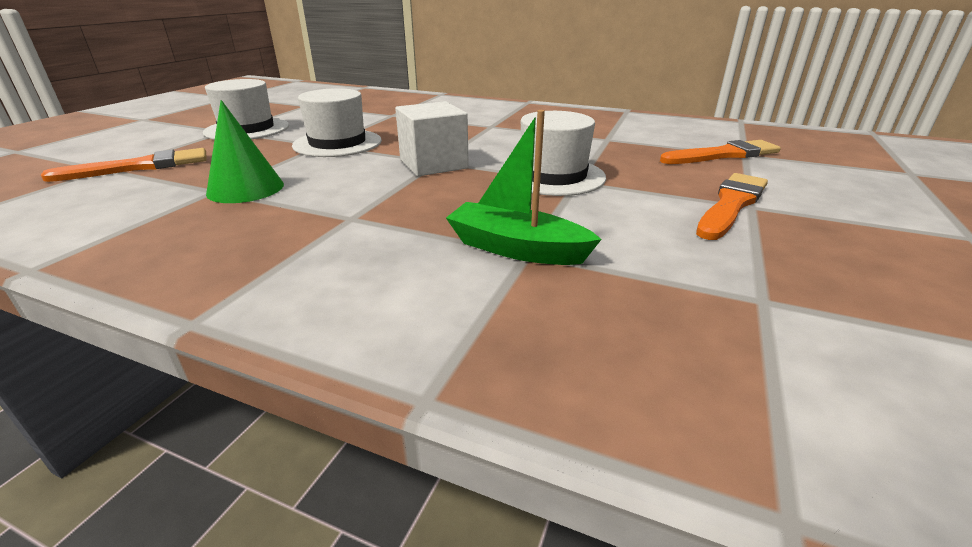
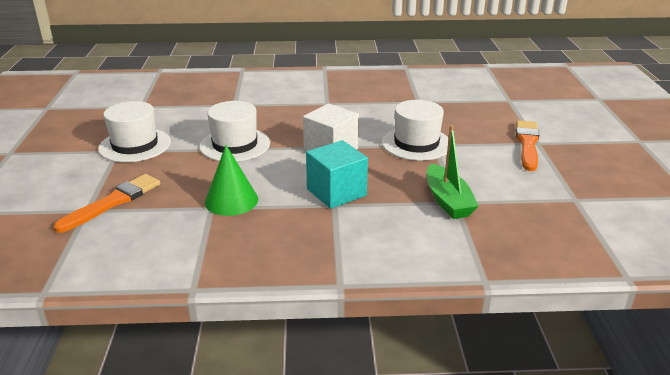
camera: 25 degrees left, 0 degrees up
(375, 205) = (336, 192): none -> turquoise cube
(516, 248) = (447, 201): green boat -> green boat turned 105 degrees counterclockwise
(723, 155) = (497, 103): orange brush -> none

